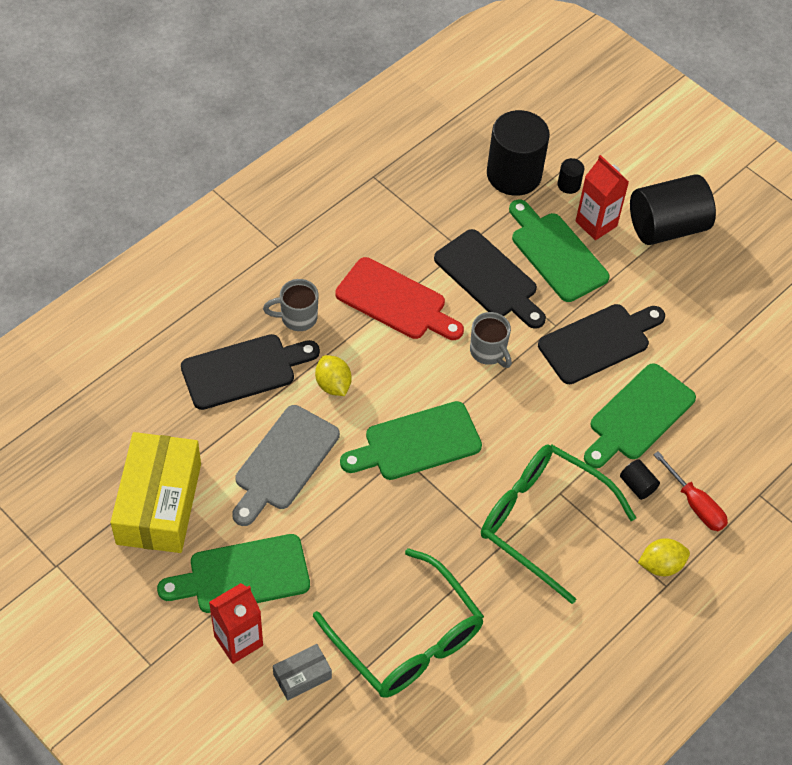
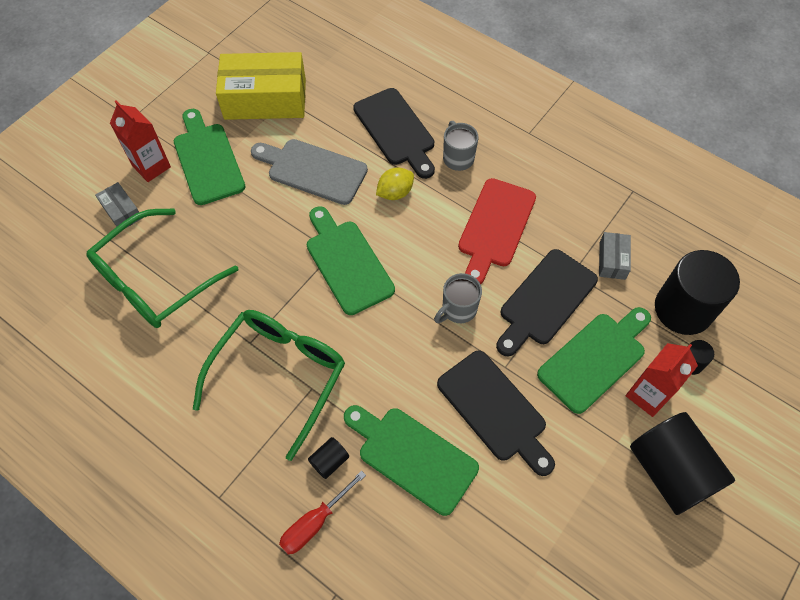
camera: 85 degrees right, 5 degrees up
(452, 214) = (612, 260): none -> grey box
(661, 565) = (241, 491): yellow lemon -> none

